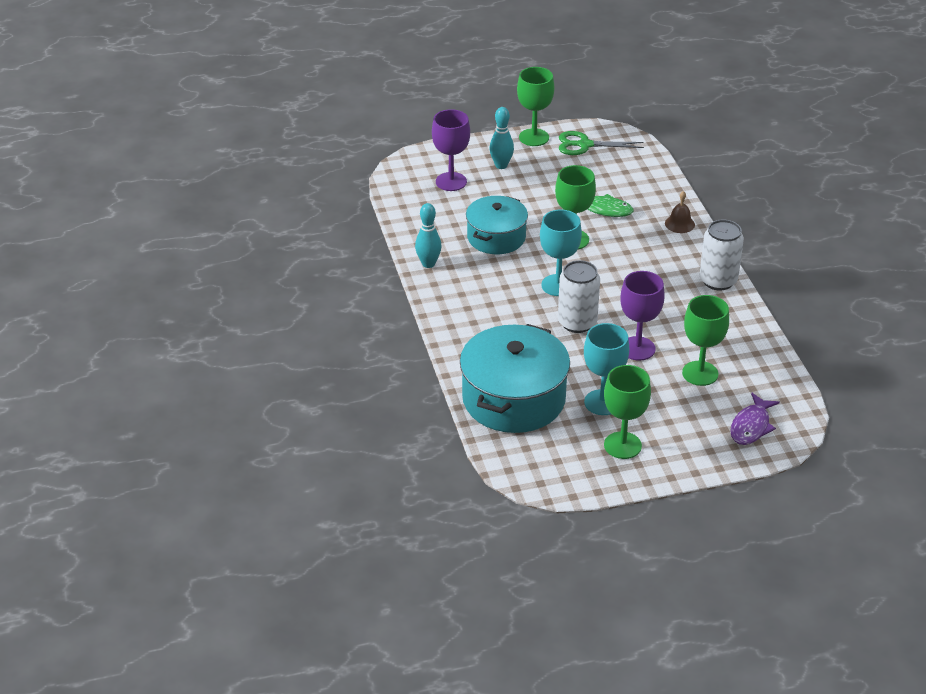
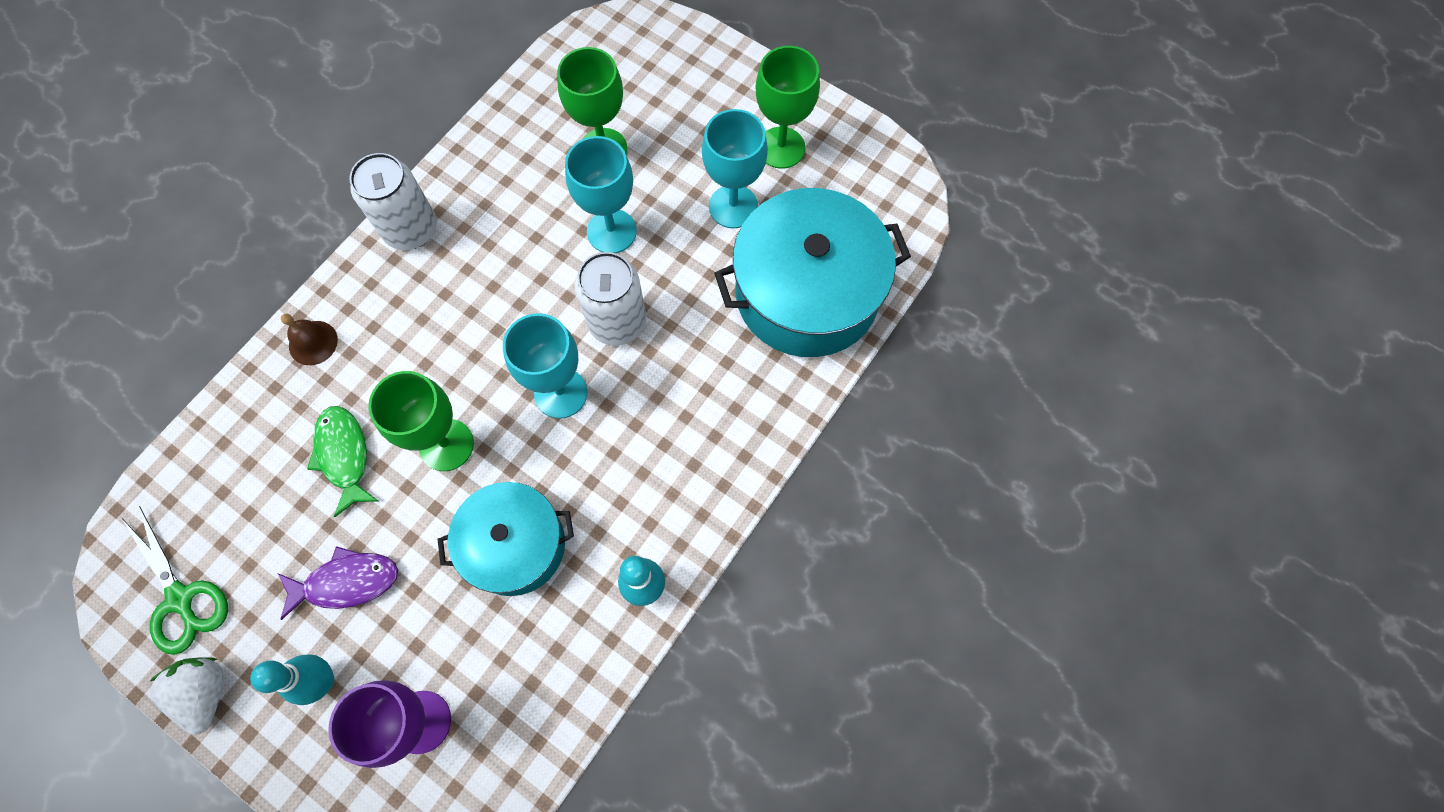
camera: 130 degrees left, 30 degrees up
(534, 137) = (205, 692): green goblet -> white strawberry
(637, 348) = (611, 231): purple goblet -> turquoise goblet
(751, 426) = (648, 61): purple fish -> purple fish (346, 582)

